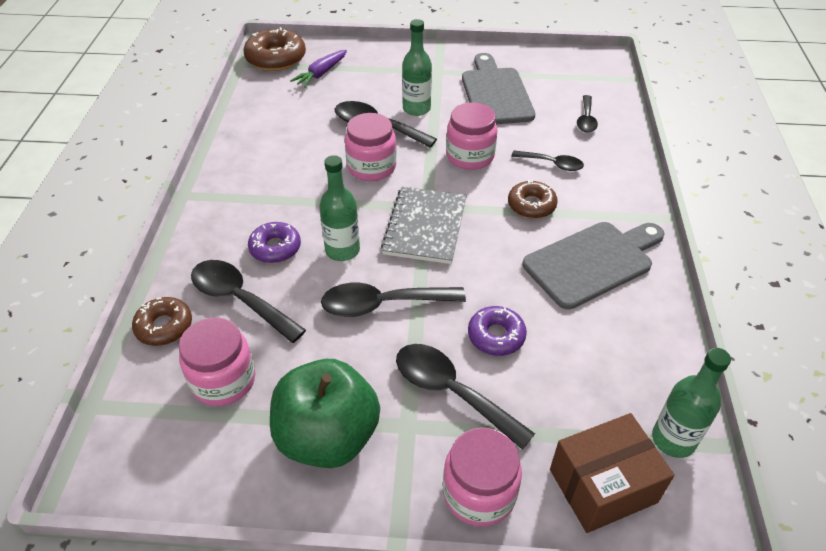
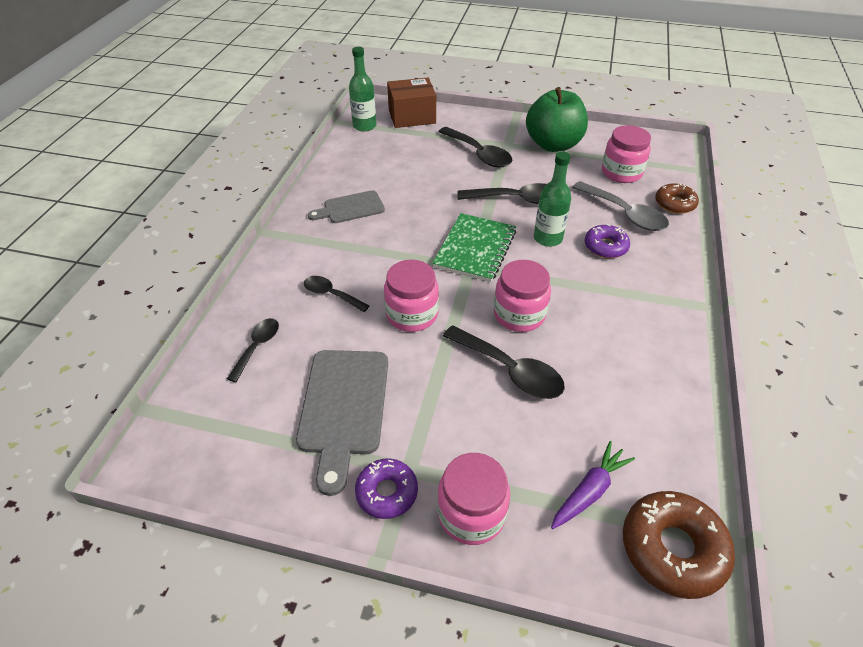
camera: 170 degrees left, 0 degrees up
(240, 300) = (624, 213): black spoon -> grey spoon
(416, 109) = (456, 394): green bottle -> none
(425, 227) = (475, 249): grey notebook -> green notebook
(479, 493) = (475, 120): pink jar -> pink jar (471, 514)
(496, 336) = (442, 175): purple donut -> purple donut (387, 492)
(531, 205) = (374, 256): brown donut -> none
(592, 262) = (350, 208): grey cutting board -> grey cutting board, size x0.62

